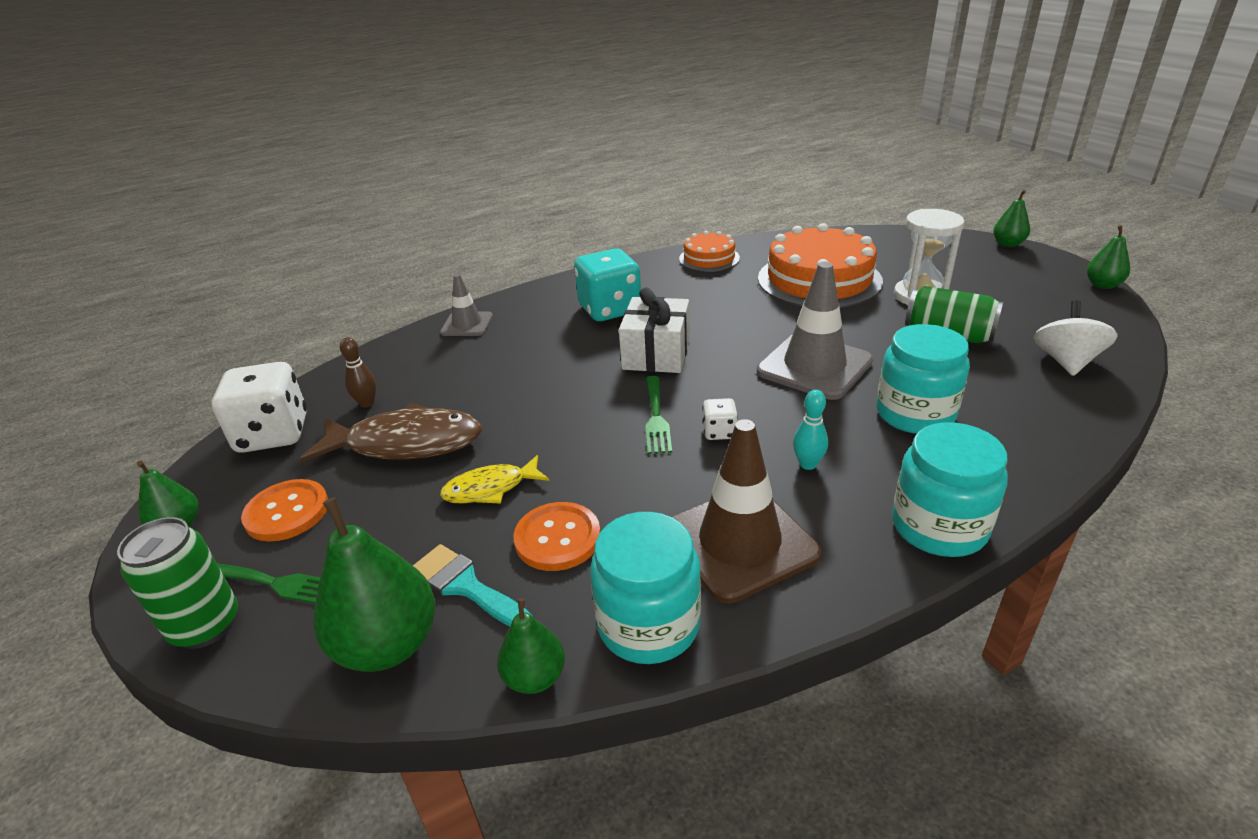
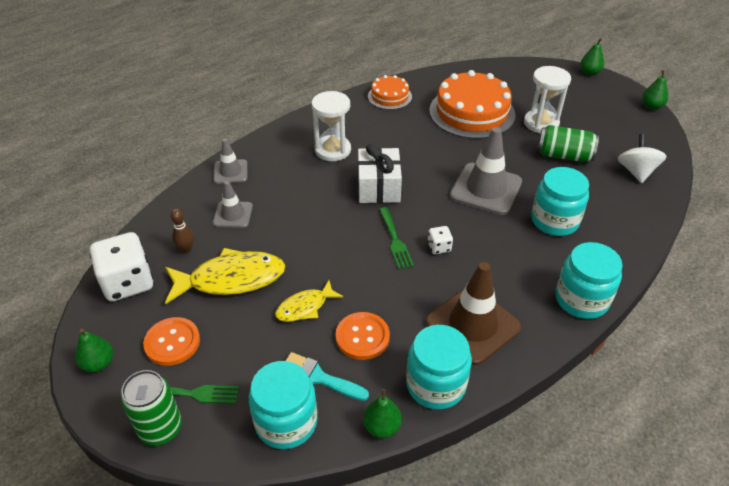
camera: 15 degrees left, 10 degrees up
(388, 645) = (286, 422): green pear -> turquoise jar
(406, 443) = (231, 279): brown fish -> yellow fish
(446, 370) = (233, 215): none -> grey traffic cone
(610, 309) = (332, 150): turquoise dice -> white hourglass
(808, 464) = (499, 265): turquoise bowling pin -> none

